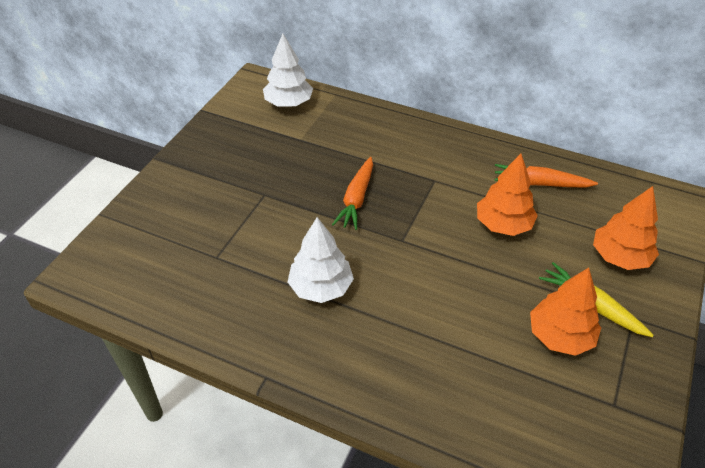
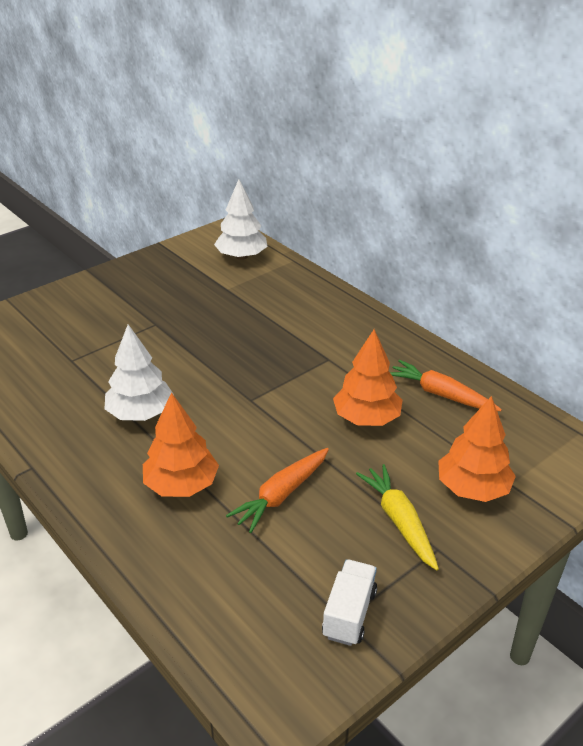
camera: 25 degrees right, 10 degrees down
(356, 199) = (237, 352): orange carrot -> orange carrot (282, 495)
(560, 336) = (340, 536): orange tree -> orange tree (181, 485)
(614, 399) = (349, 613): none -> white truck

